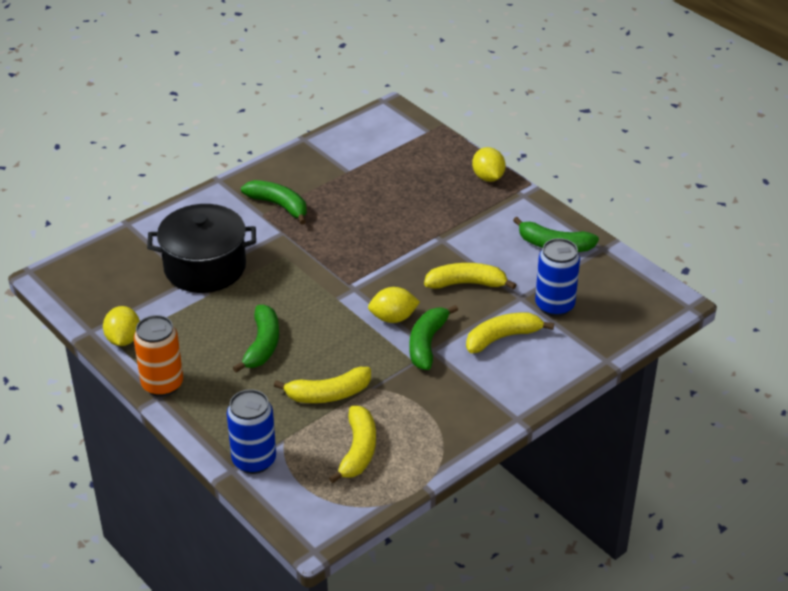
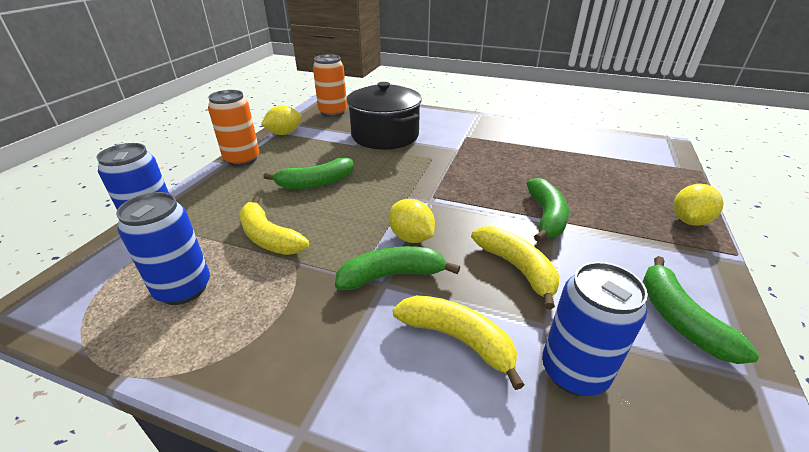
camera: 60 degrees right, 5 degrees down
(100, 285) = (333, 112): none -> orange can
(279, 205) = (485, 139): green banana -> green banana (546, 216)
(358, 451) = (183, 289): yellow banana -> blue can

